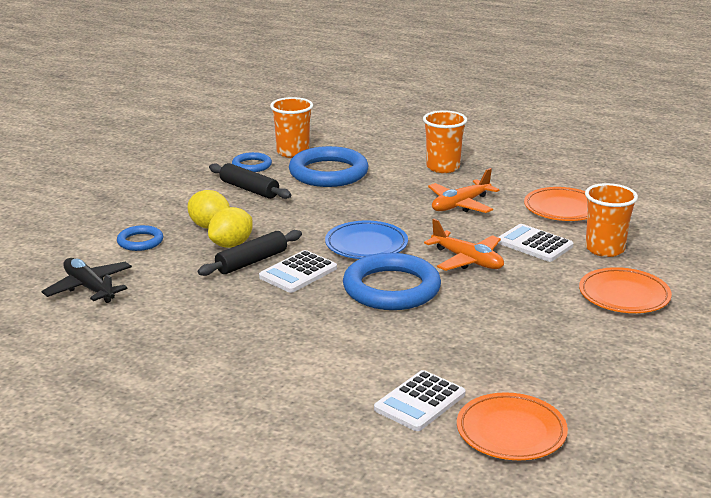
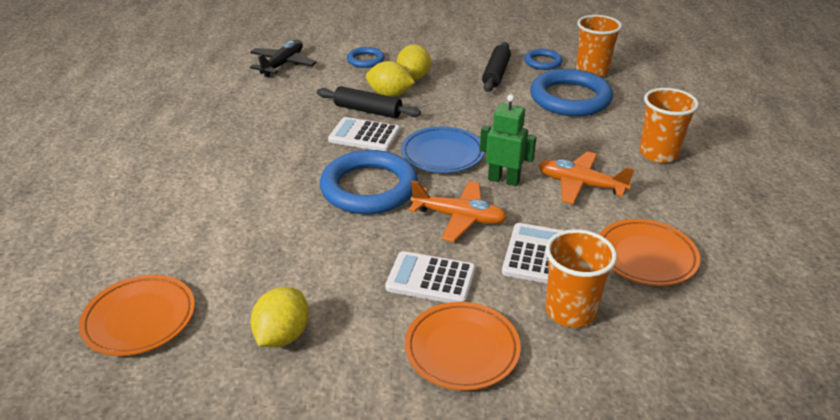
camera: 65 degrees right, 10 degrees up
(420, 402) = (176, 252): white calculator -> white calculator (431, 279)
(429, 230) = (504, 180): none -> green robot
(467, 260) = (459, 218): orange plane -> orange plane turned 90 degrees counterclockwise
(571, 364) = (282, 335): none -> yellow lemon

